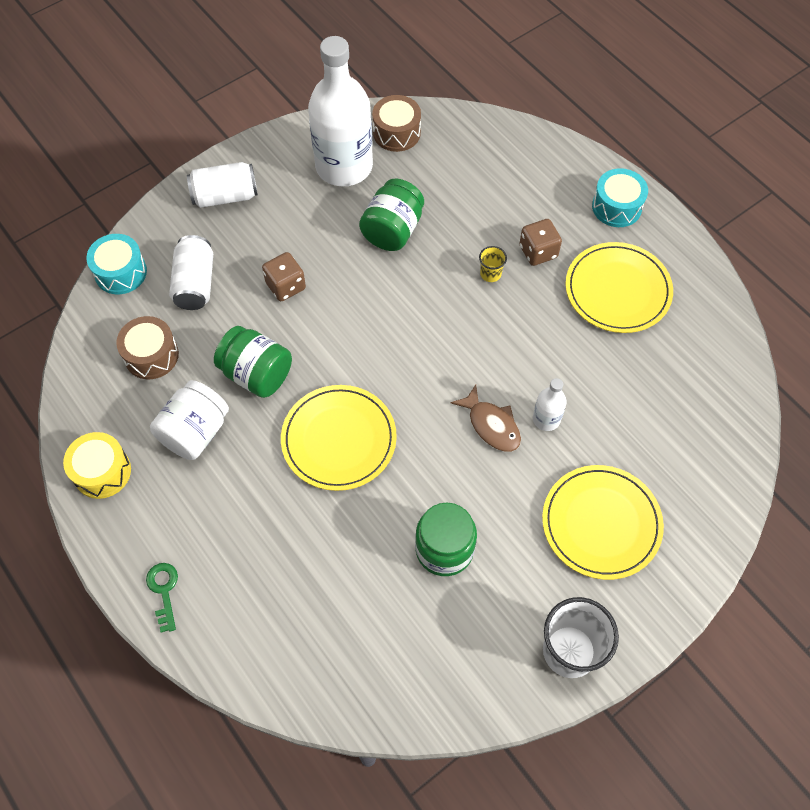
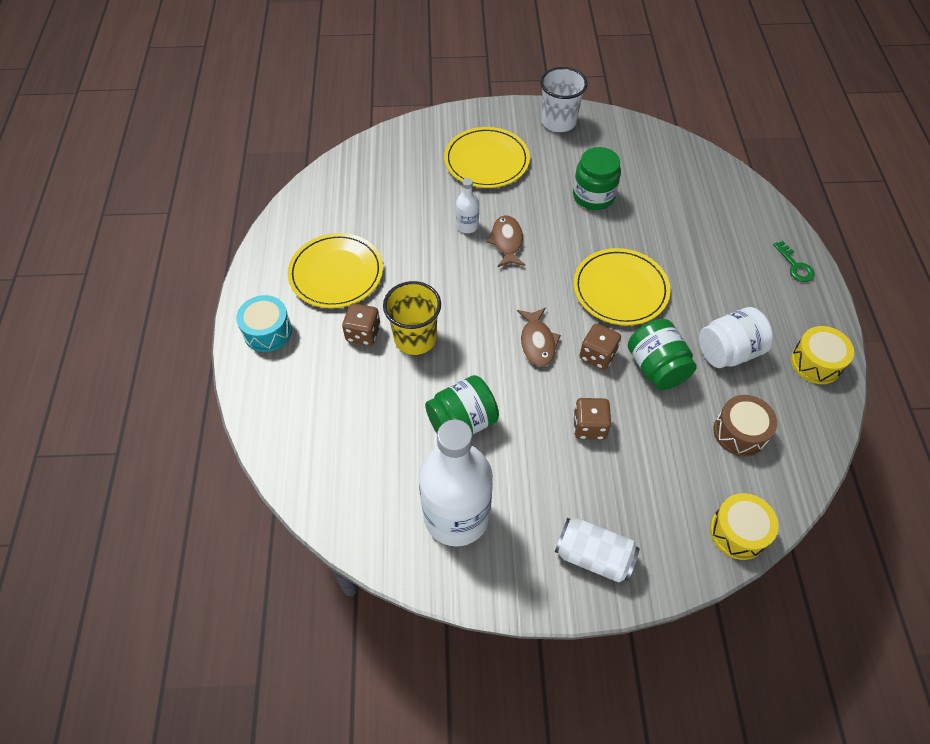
camera: 145 degrees left, 5 degrees down
(121, 272) = (738, 532): turquoise drum -> yellow drum
(164, 591) = (795, 266): green key -> green key turned 45 degrees counterclockwise
(195, 283) = (670, 477): white can -> none
(318, 354) = (597, 355): none -> brown dice
(381, 334) = (537, 342): none -> brown fish
(396, 133) = (378, 522): brown drum -> none
(490, 274) = (415, 338): yellow cup -> yellow cup, size x2.12

